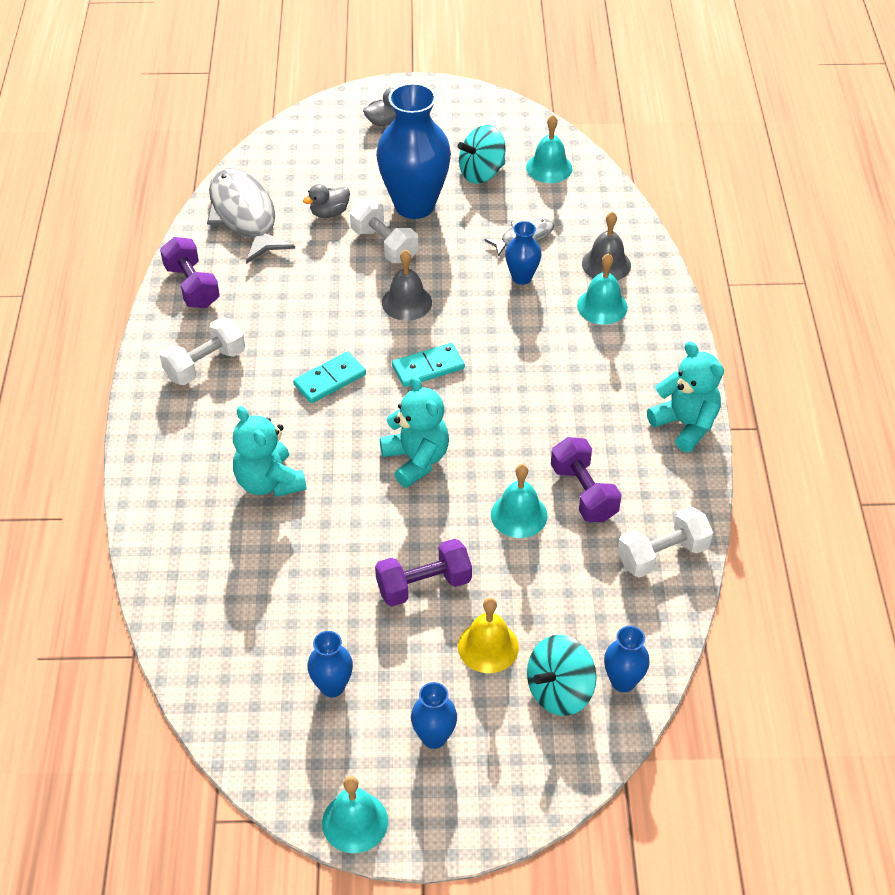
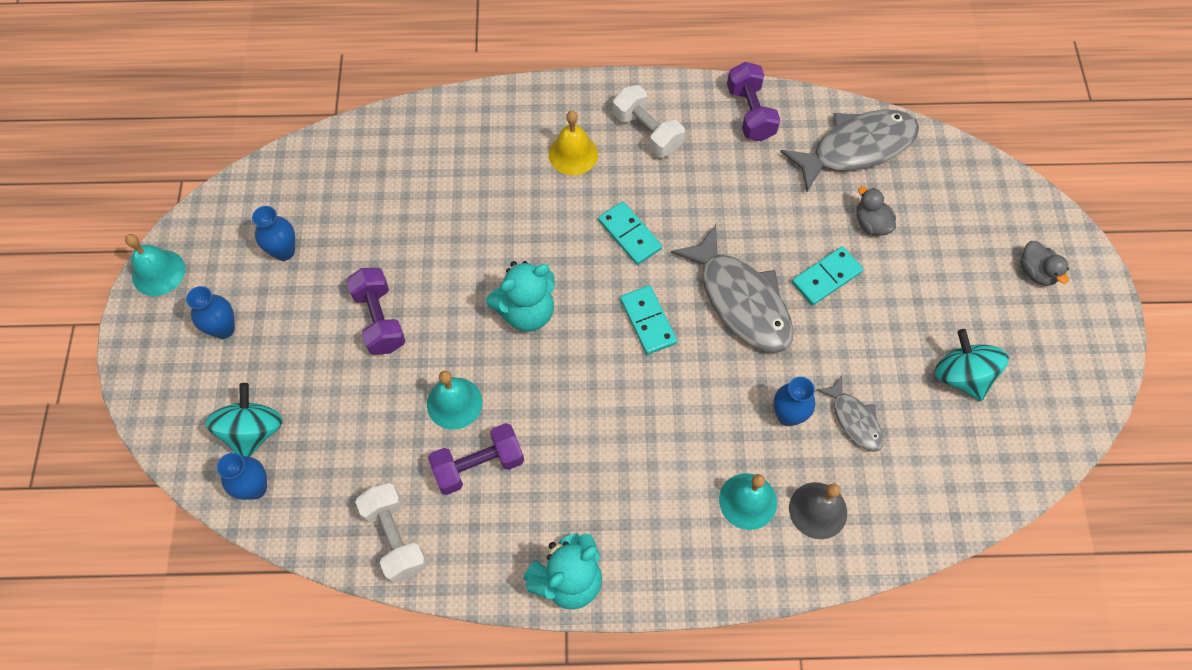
camera: 90 degrees right, 15 degrees up
(192, 286) = (750, 113): purple dumbbell -> purple dumbbell turned 75 degrees counterclockwise
(269, 482) = (504, 192): turquoise teddy bear -> none
(384, 245) = (826, 277): white dumbbell -> turquoise domino
(407, 302) = (740, 300): grey bell -> grey fish
(414, 205) = (894, 306): blue vase -> none
(488, 646) = (308, 372): yellow bell -> yellow bell (573, 154)
(549, 167) = (983, 453): turquoise bell -> none
(559, 691) = (253, 431): turquoise spinning top -> turquoise spinning top turned 45 degrees clockwise

